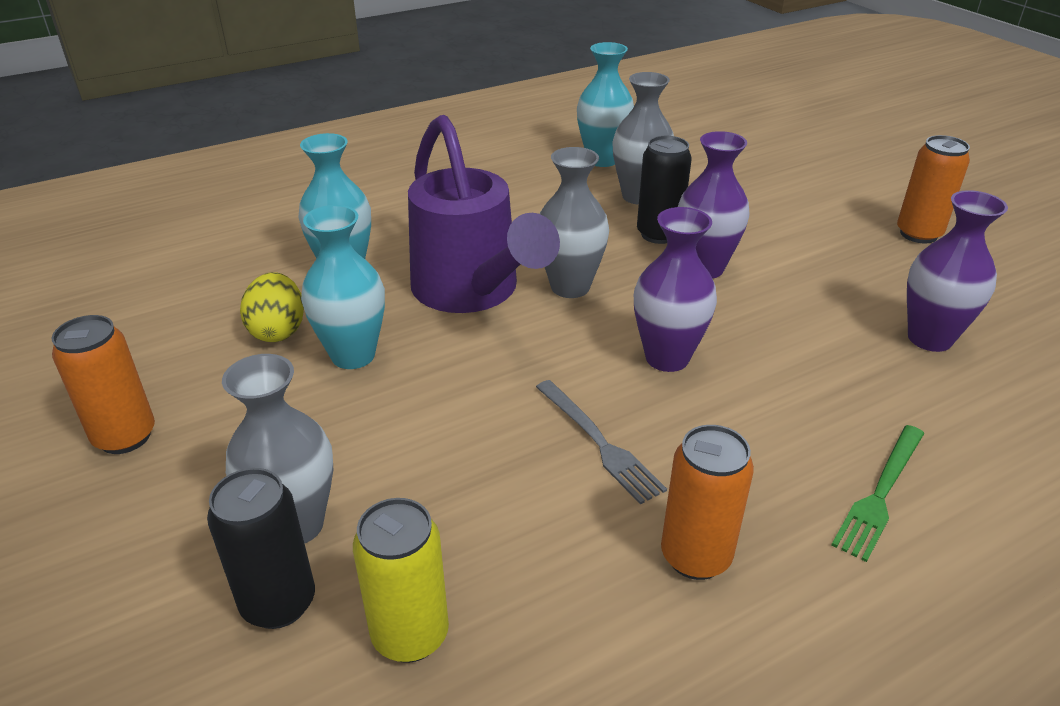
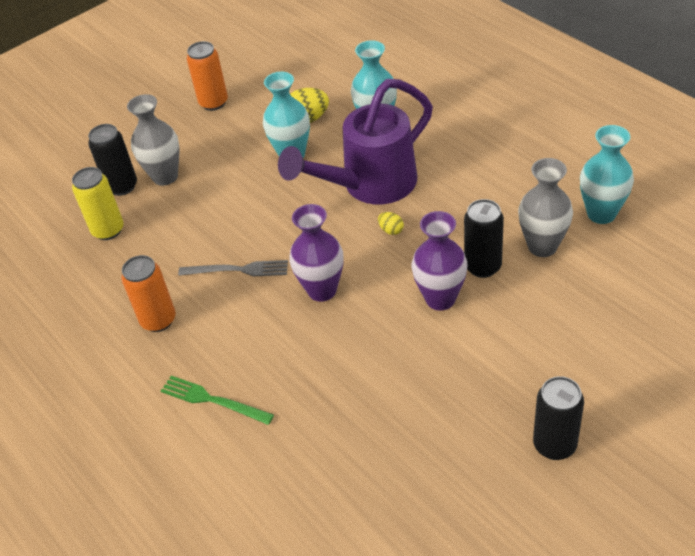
camera: 85 degrees right, 10 degrees up
(570, 287) = (391, 230): grey vase -> yellow egg
(598, 442) = (237, 270): grey fork -> grey fork turned 135 degrees counterclockwise
(918, 234) = (554, 445): orange can -> black can
(929, 338) = (383, 439): purple vase -> none

